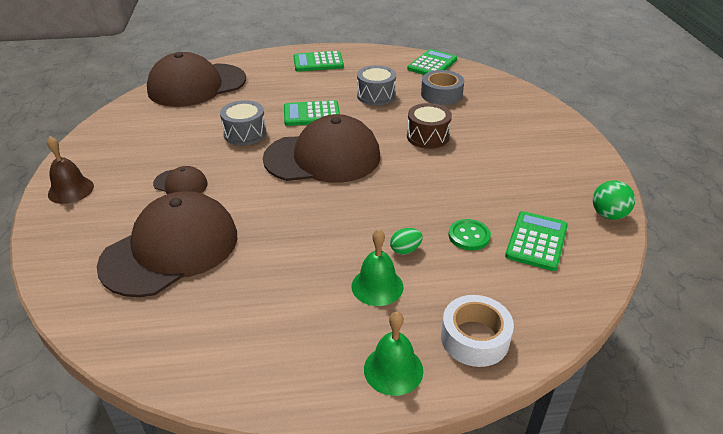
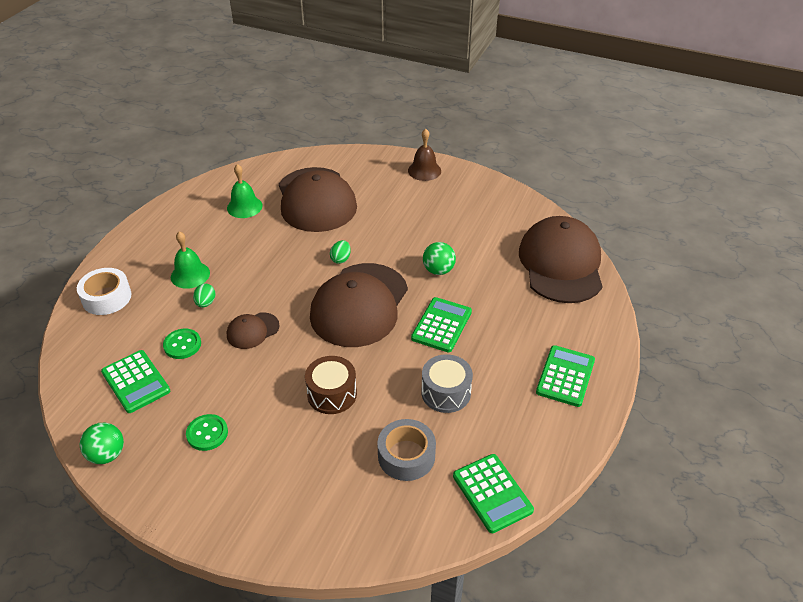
camera: 120 degrees right, 5 degrees up
(180, 184) = (388, 218): brown cap -> brown cap (252, 331)
(245, 133) = (438, 270): grey drum -> green ball
(268, 190) = (341, 259): none -> green egg
(393, 369) = (128, 255): green bell -> green bell (244, 207)
(527, 175) = (207, 433): none -> green button

